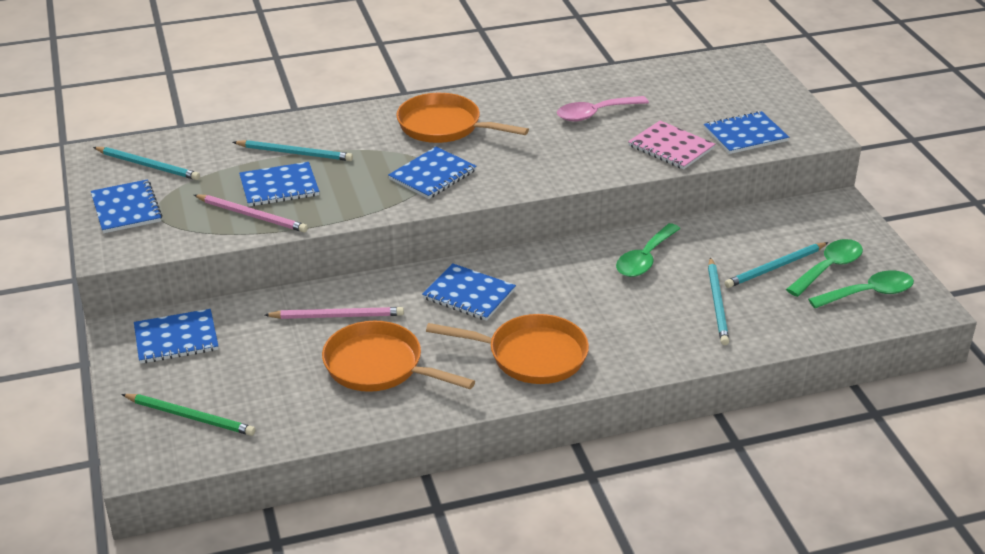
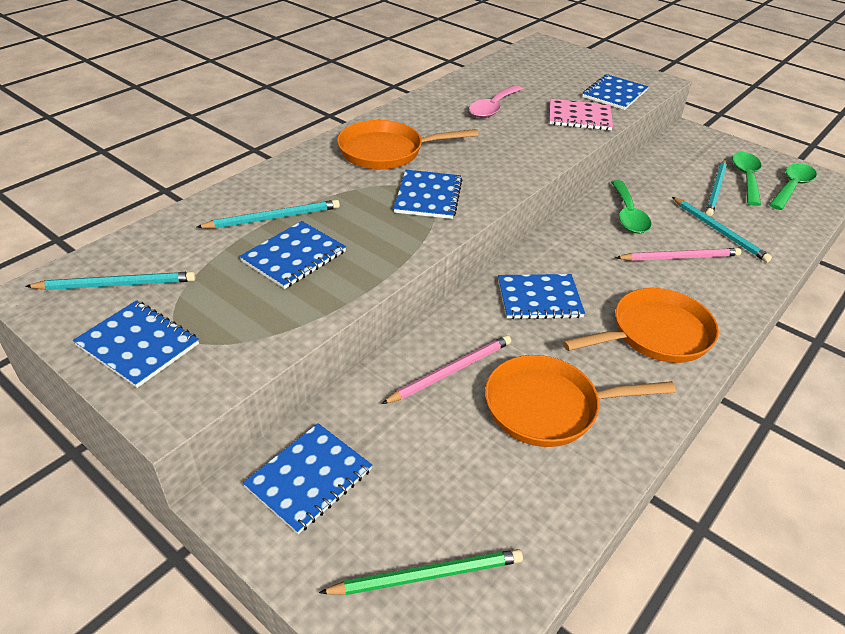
camera: 35 degrees left, 5 degrees up
(252, 216) = (299, 297): pink pencil -> pink pencil (680, 257)

